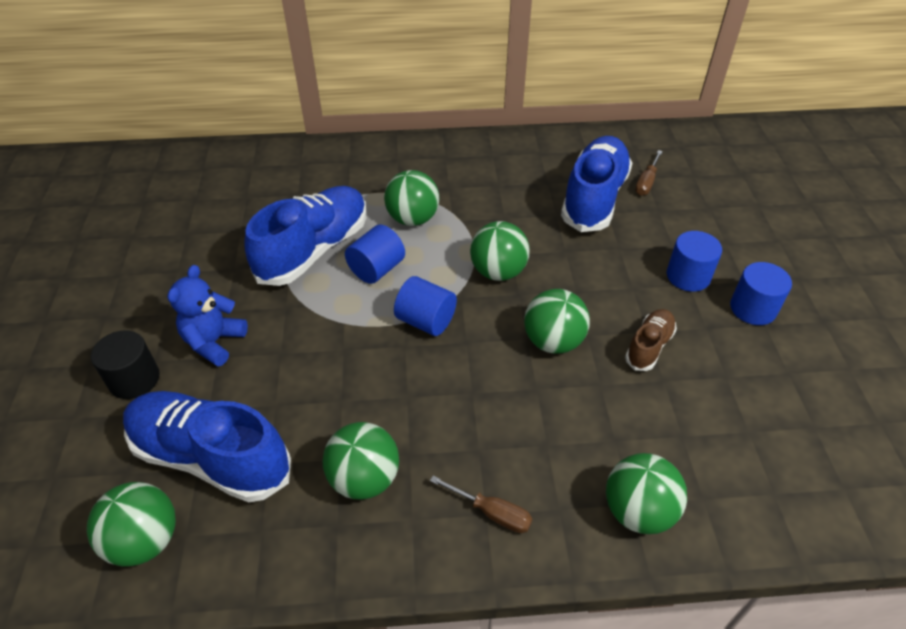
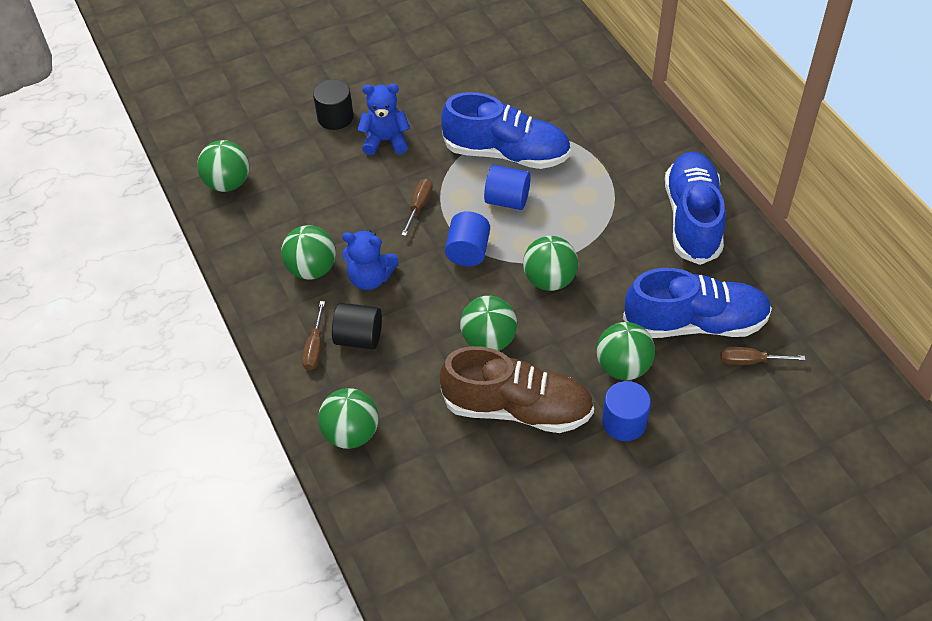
camera: 70 degrees right, 5 degrees up
(211, 457) = (294, 185): blue shoe -> blue shoe (692, 219)
(335, 342) = (419, 205): none -> brown screwdriver
(413, 219) = (581, 200): green ball -> green ball (623, 367)
(414, 420) = (370, 278): none -> blue teddy bear
(498, 459) = (359, 338): none -> black cylinder
(649, 346) = (517, 408): brown shoe -> brown shoe, size x2.00
(753, 308) = (608, 482): blue cylinder -> none

